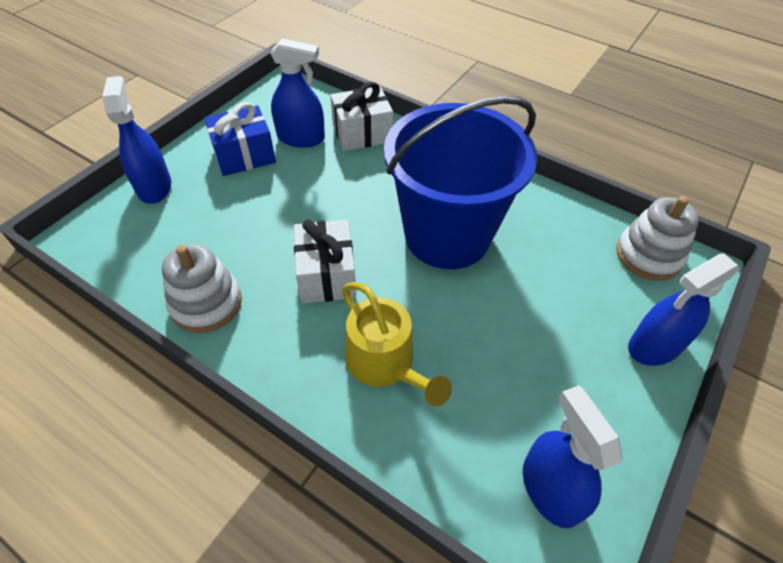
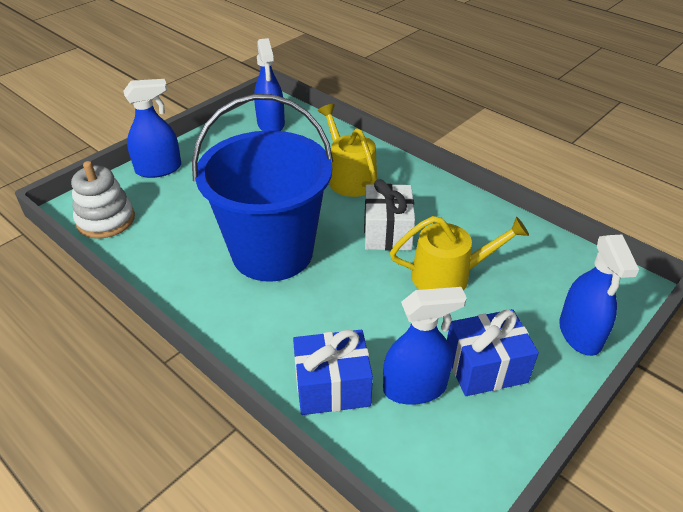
camera: 170 degrees left, 10 degrees down
(206, 303) = (485, 222): white stacking toy -> none
(263, 229) = (448, 275): none -> yellow watering can
(301, 138) = (415, 388): blue spray bottle -> blue spray bottle turned 150 degrees clockwise
(362, 133) = (332, 386): white gift -> blue gift

